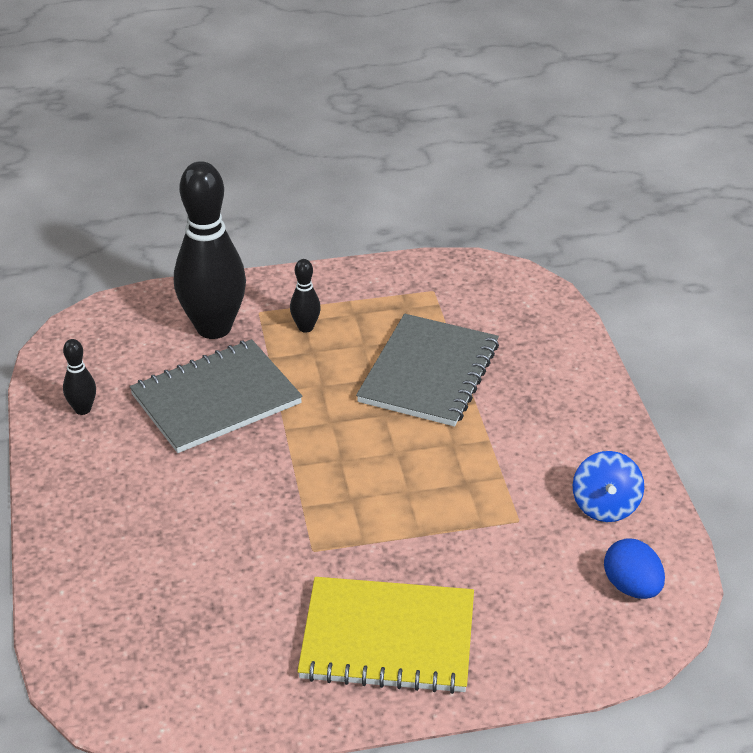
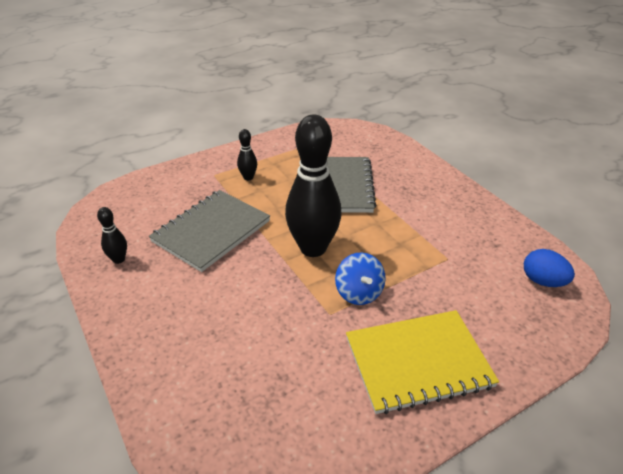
camera: 20 degrees left, 0 degrees up
(214, 328) = (189, 189): black bowling pin -> black bowling pin (313, 248)
(605, 506) = (491, 237): blue spinning top -> blue spinning top (359, 293)

